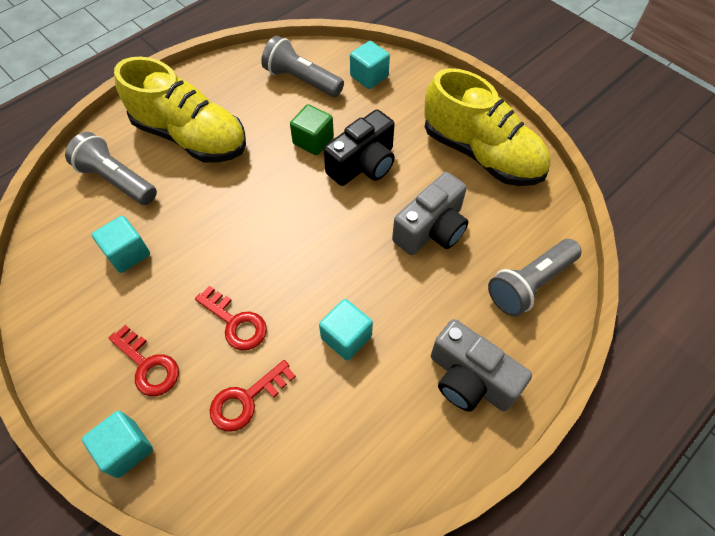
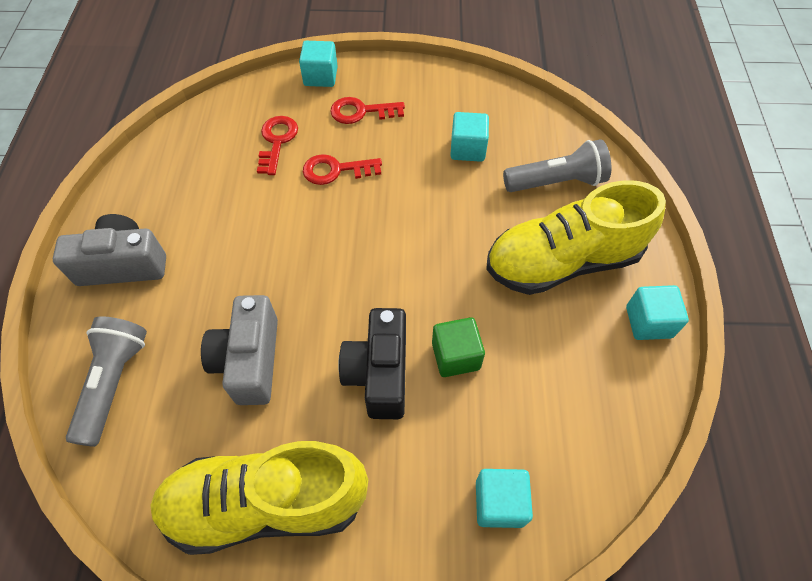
camera: 135 degrees right, 0 degrees up
(302, 80) = (559, 421): grey flashlight -> none
(346, 337) = (245, 221): turquoise cube -> turquoise cube (648, 322)

